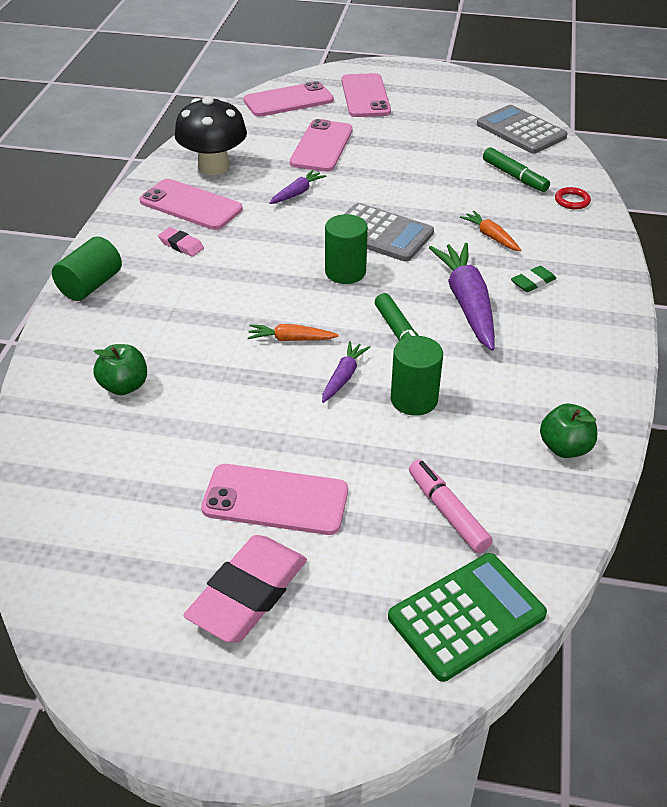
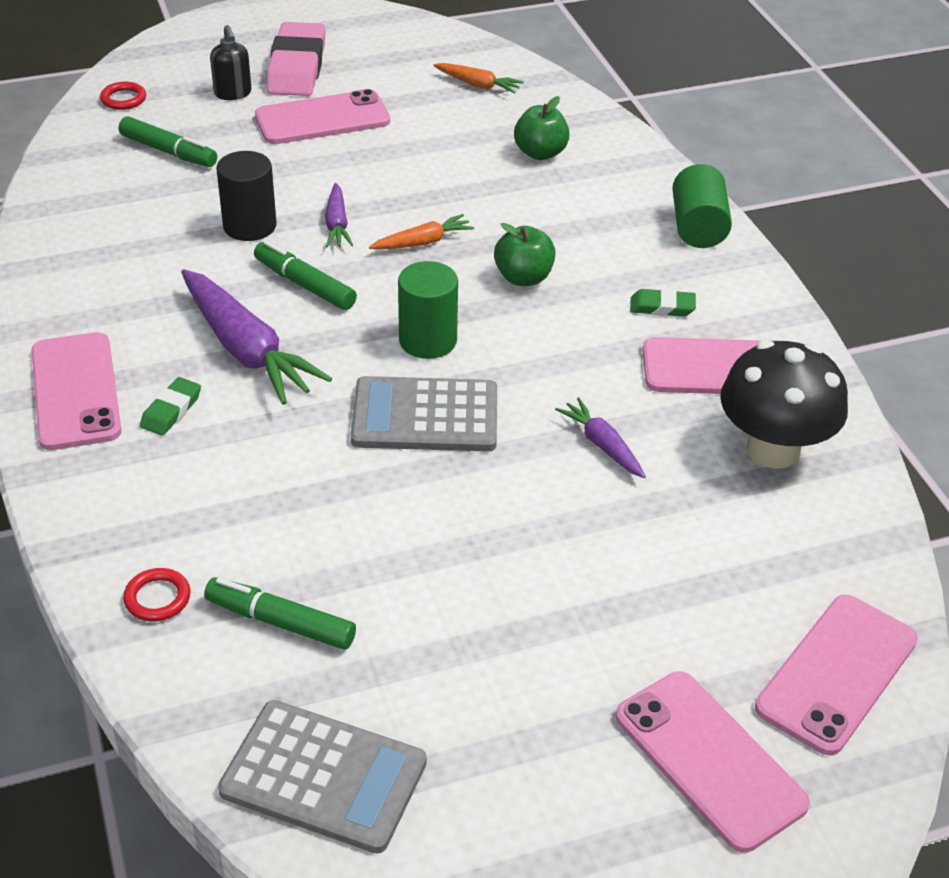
camera: 150 degrees right, 0 degrees up
(181, 245) = (662, 307): pink eraser -> green eraser
(297, 193) = (602, 445): purple carrot -> purple carrot turned 135 degrees clockwise
(321, 146) = (658, 564): pink phone -> pink phone (76, 391)
(342, 576) = (233, 93): none -> black soap dispenser
(414, 399) = (249, 226): green cylinder -> black cylinder
(447, 512) = (168, 151): pink marker -> green marker
(466, 616) = (123, 99): green calculator -> red ring
(491, 236) = (263, 469): orange carrot -> orange carrot (478, 85)
(565, 448) = (74, 229): green apple -> green apple (523, 277)

